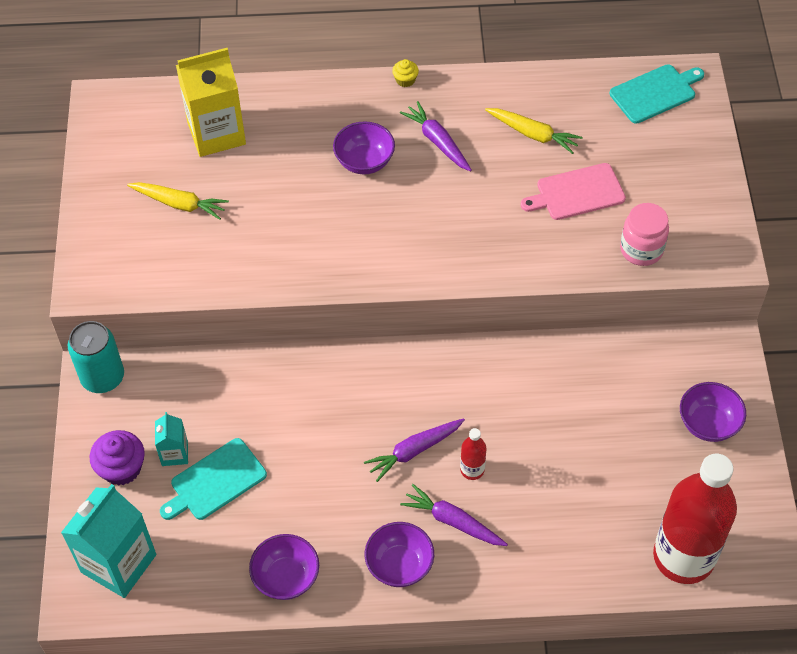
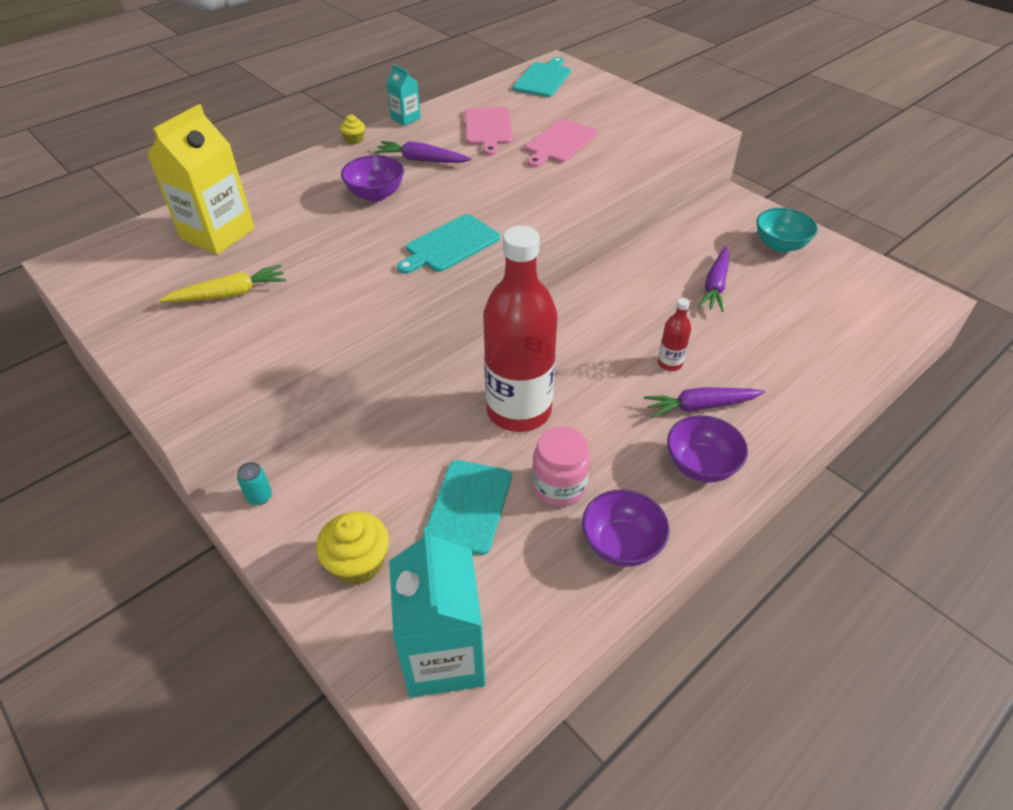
camera: 40 degrees left, 10 degrees down
(103, 377) = (259, 497): turquoise can -> turquoise can, size x0.45
(121, 468) = (358, 563): purple cupcake -> yellow cupcake
(174, 453) = (402, 514): turquoise carton -> turquoise carton (406, 118)
(370, 256) = (450, 245): none -> turquoise cutting board
(414, 451) = (612, 378): purple carrot -> purple carrot (715, 285)
(532, 134) = (488, 128): yellow carrot -> pink cutting board
(641, 249) = (642, 150): pink jar -> pink jar (559, 486)
(683, 557) = (873, 325): red bottle -> red bottle (519, 410)
(708, 423) = (780, 245): purple bowl -> turquoise bowl

